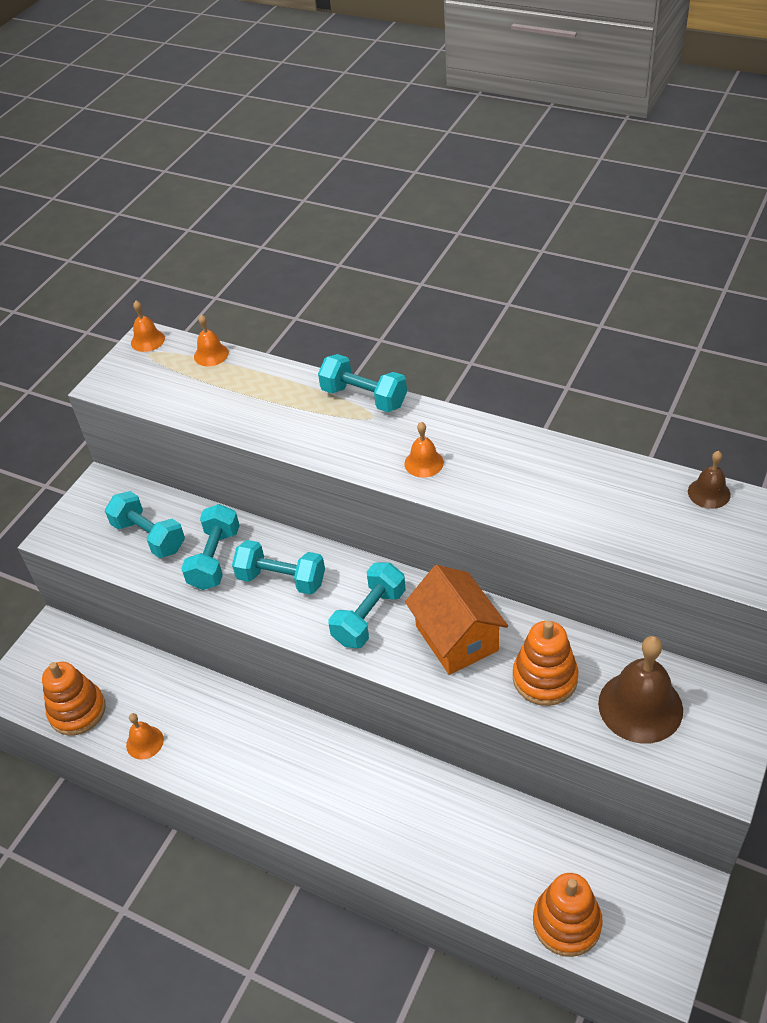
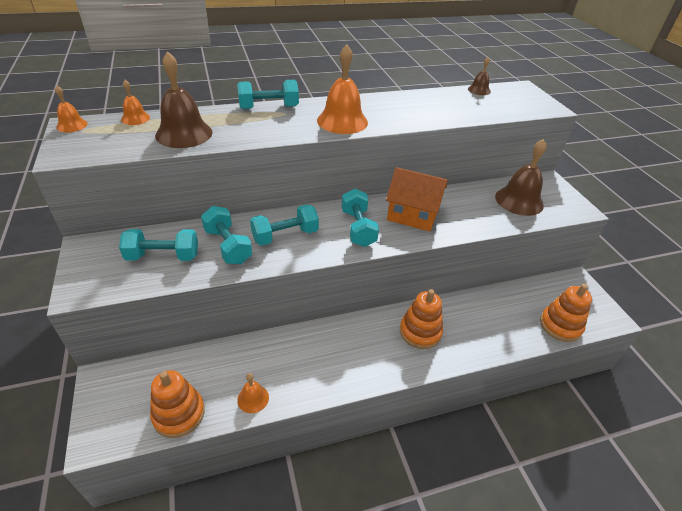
camera: 50 degrees left, 5 degrees down
(233, 402) = (184, 134): none -> brown bell
(424, 463) = (342, 121): orange bell -> orange bell, size x1.95
(545, 678) = (471, 210): orange stacking toy -> orange stacking toy (420, 332)

